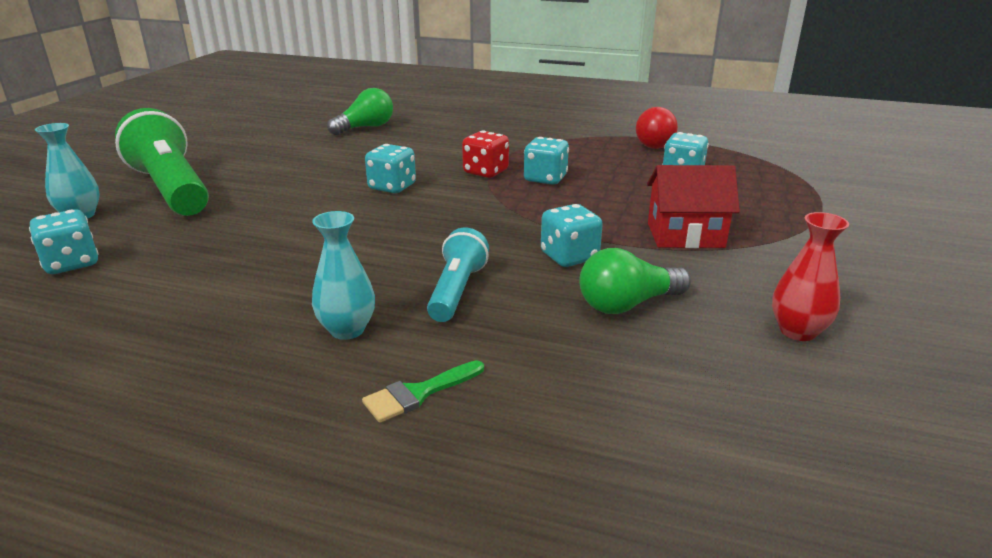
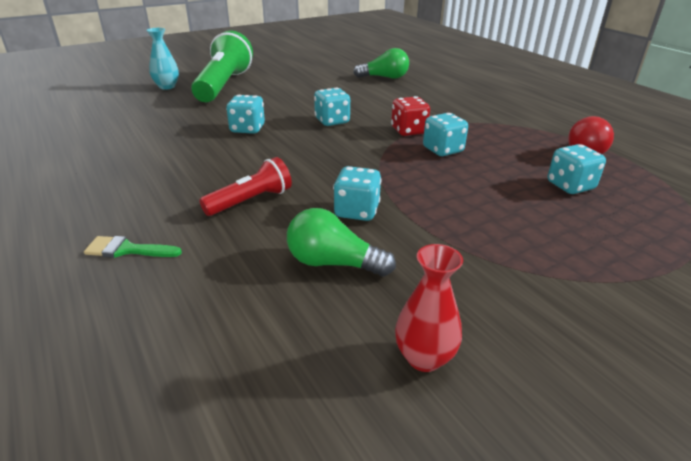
camera: 40 degrees right, 5 degrees up
(72, 263) = (125, 110): turquoise dice -> turquoise dice (247, 129)
(347, 330) = (162, 196): turquoise vase -> none
(456, 290) = (251, 201): turquoise flashlight -> red flashlight
(685, 235) = (475, 235): red house -> none

